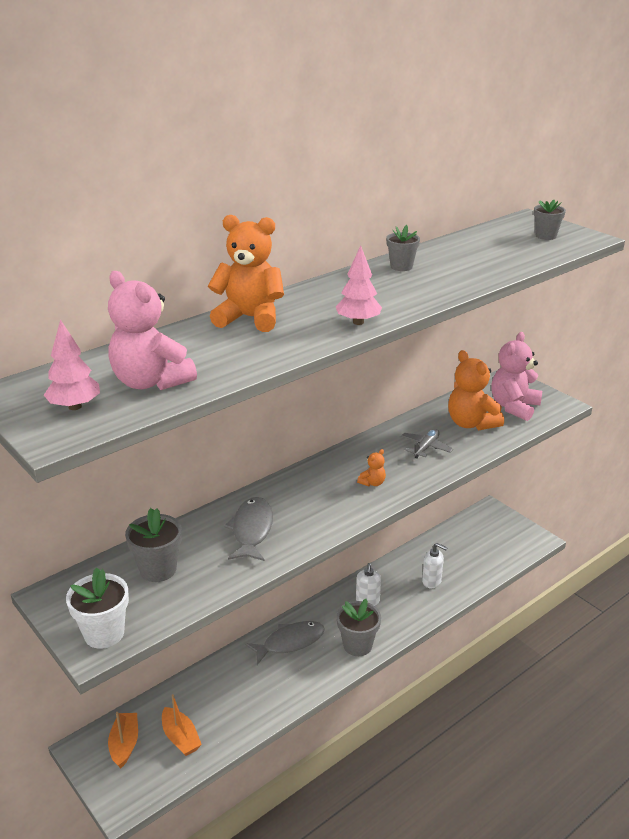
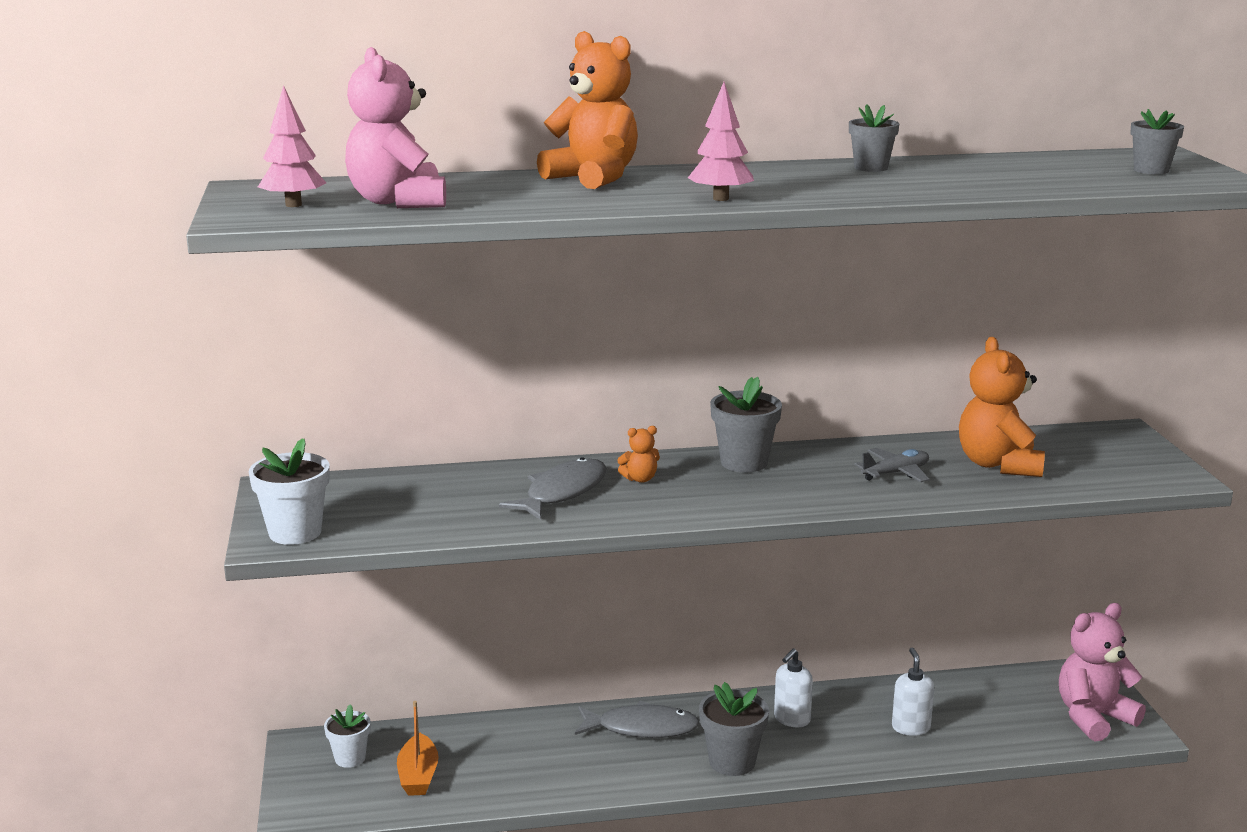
camera: 30 degrees right, 10 degrees down
(124, 744) = (350, 758): orange boat -> white flower pot
(158, 569) = (413, 497): grey flower pot -> grey flower pot (744, 462)
(372, 483) = (774, 489): orange teddy bear -> orange teddy bear (640, 479)
(432, 581) = (910, 727): white soap dispenser -> white soap dispenser turned 150 degrees counterclockwise
(514, 407) = (1092, 463): pink teddy bear -> pink teddy bear (1093, 717)

